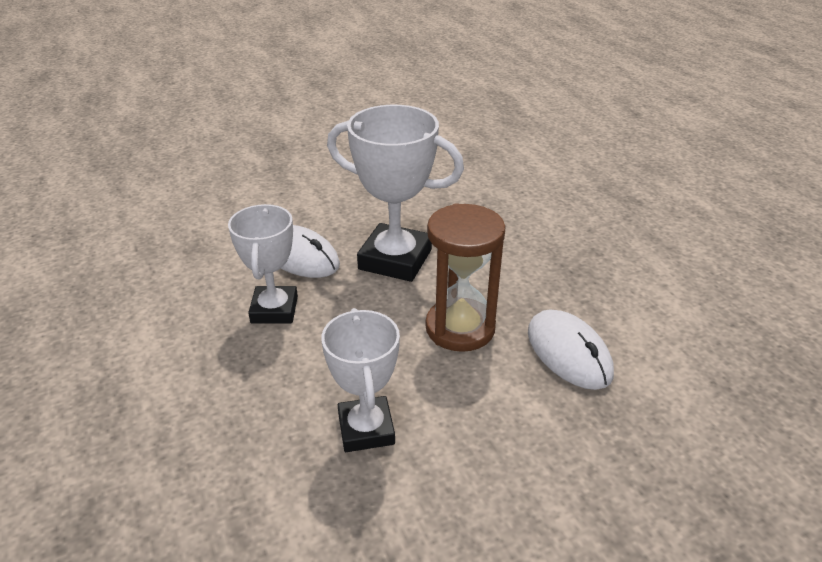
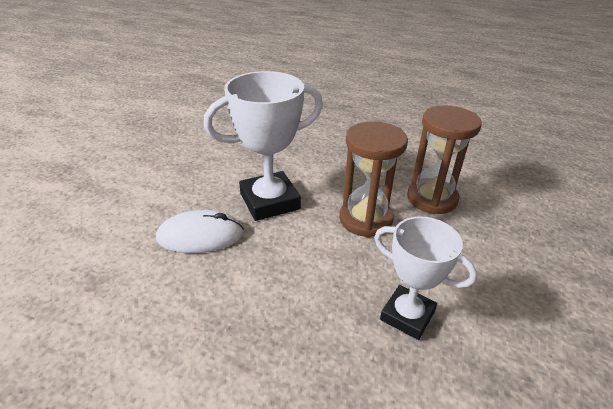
camera: 45 degrees left, 0 degrees up
(274, 310) = (236, 284): white trophy -> none
(568, 353) = (432, 198): white mouse -> brown hourglass

